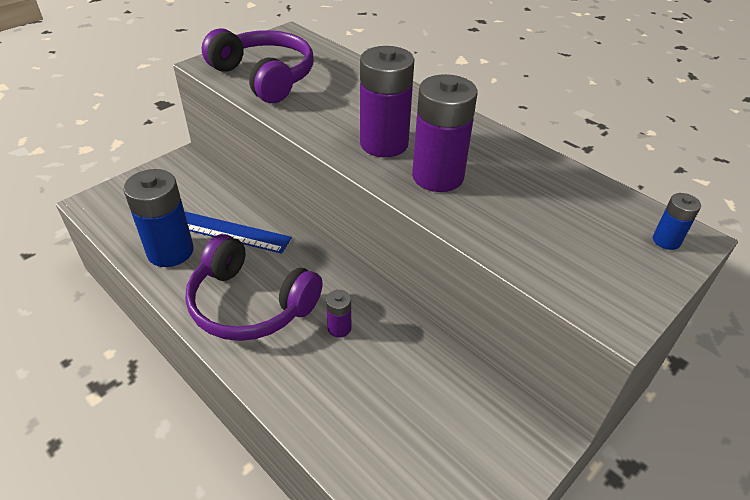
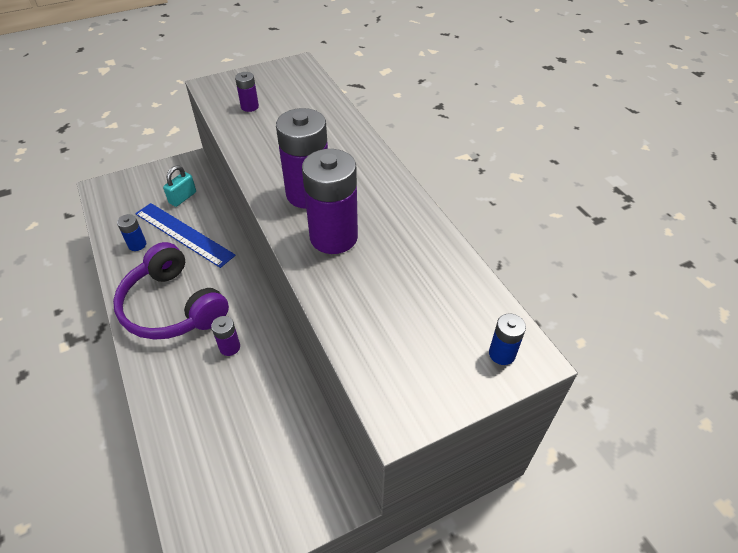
camera: 20 degrees right, 5 degrees up
(170, 251) = (137, 244): blue battery -> blue battery, size x0.47
(197, 194) = (183, 198): none -> turquoise padlock
(264, 77) = (249, 107): purple headphones -> purple battery

